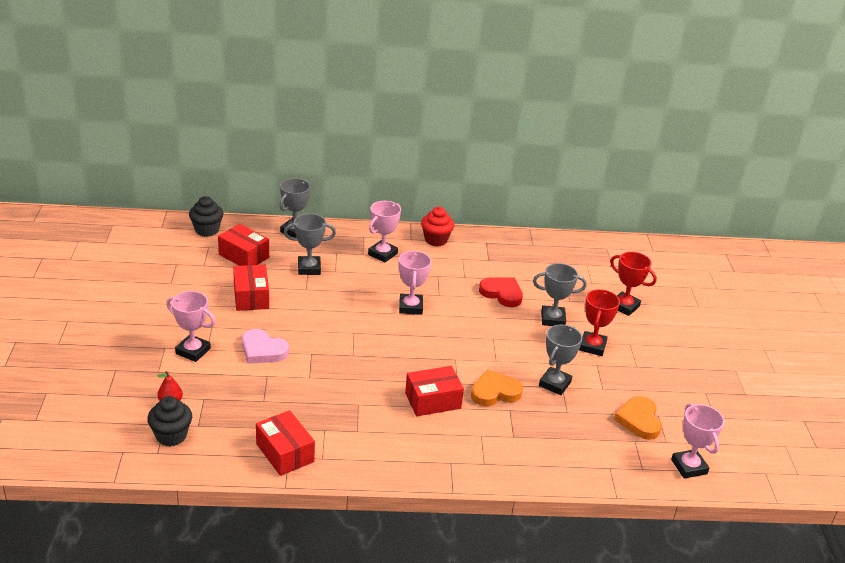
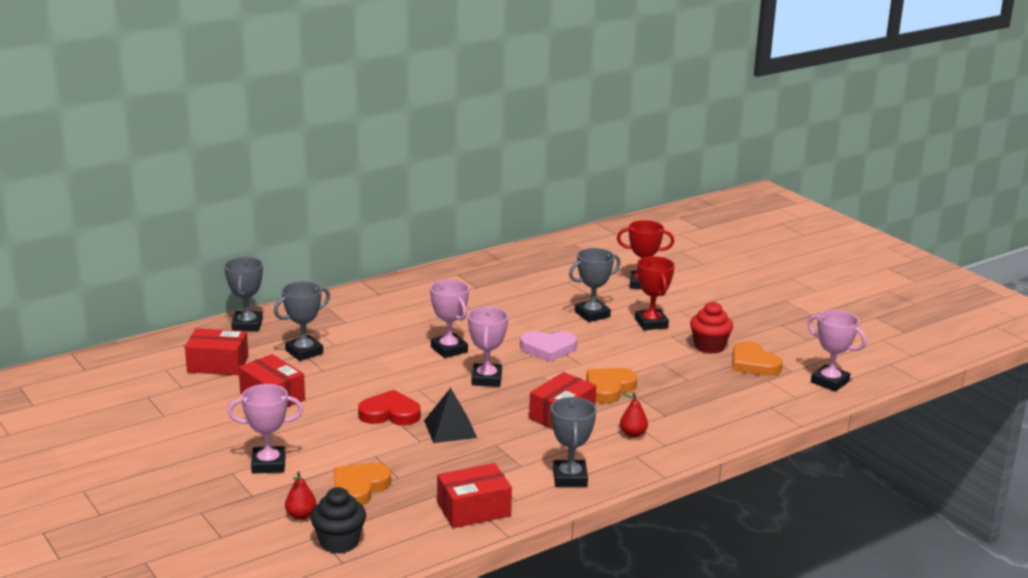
camera: 30 degrees left, 10 degrees down
(207, 230) = (144, 355): black cupcake -> none
(229, 397) = (359, 488): none -> orange heart
(263, 350) = (344, 436): pink heart -> pink heart (548, 349)
(285, 453) = (474, 509): red box -> red box turned 45 degrees counterclockwise
(340, 376) = (450, 429): none -> black pyramid
(382, 254) = (366, 315): pink trophy -> pink trophy (486, 379)
(436, 240) = (405, 287): red cupcake -> red cupcake (709, 346)
(469, 442) = (633, 434): none -> red pear
(502, 294) = (522, 310): red heart -> red heart (390, 413)
(554, 384) = (653, 363): grey trophy -> grey trophy (570, 478)

